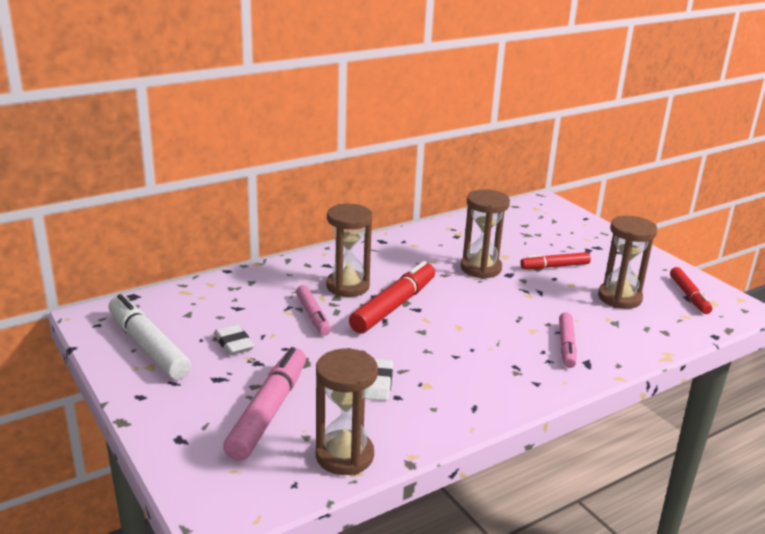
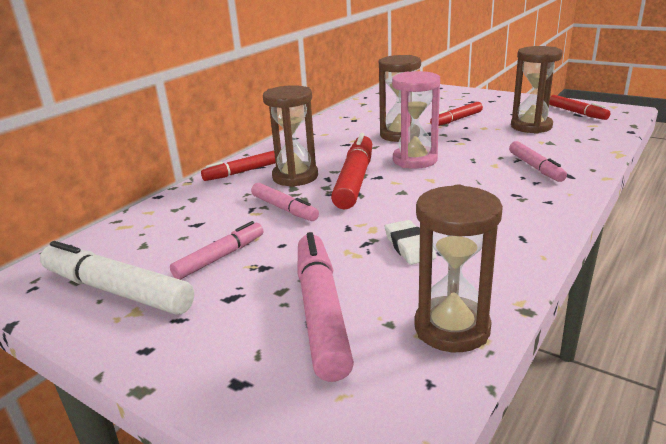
camera: 20 degrees left, 0 degrees up
(233, 343) = (220, 257): white eraser -> pink marker
(308, 267) = (241, 172): none -> red marker
(465, 302) = (415, 160): none -> pink hourglass

